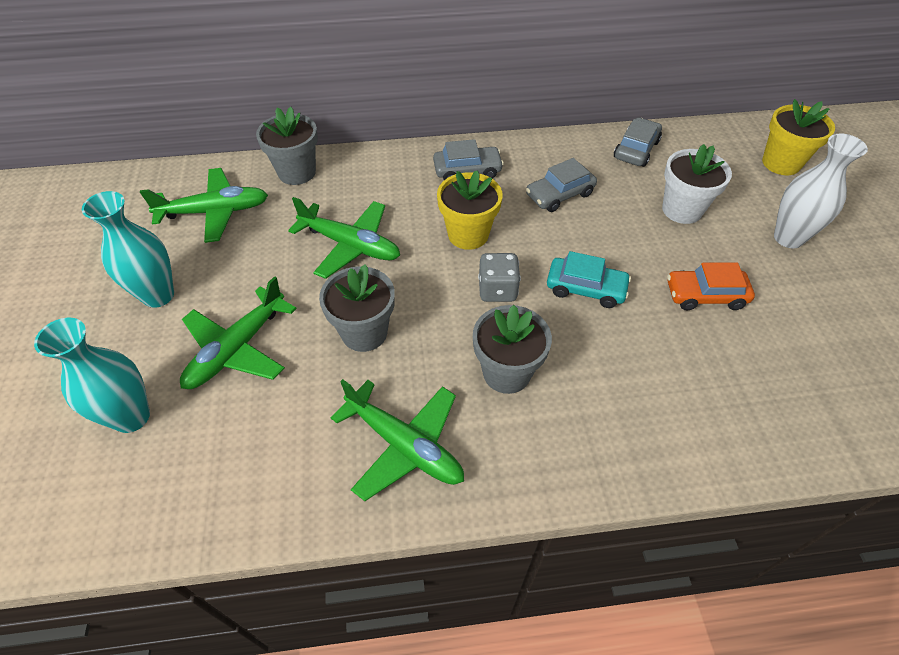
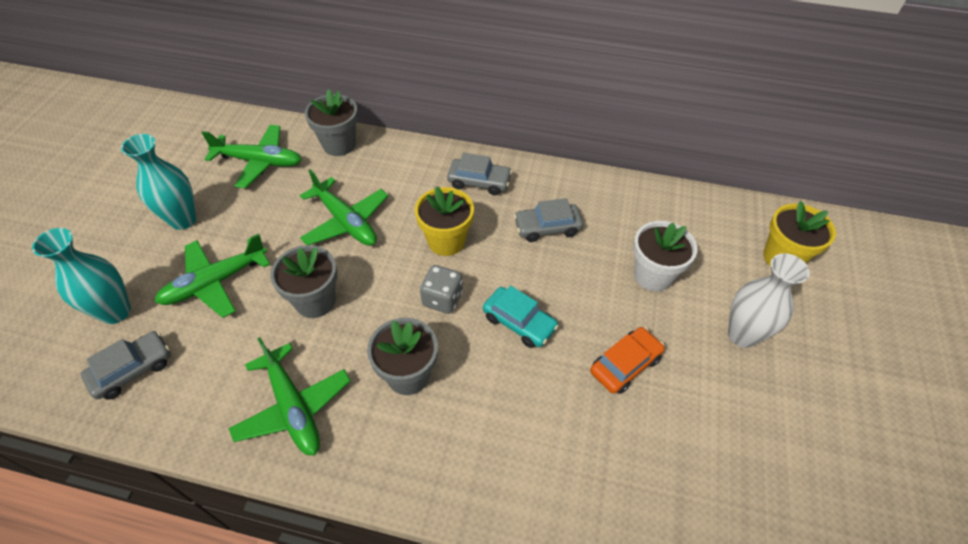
camera: 20 degrees right, 0 degrees up
(636, 149) = (644, 204): grey car -> grey car (132, 369)
(705, 295) = (625, 365): orange car -> orange car turned 120 degrees clockwise

